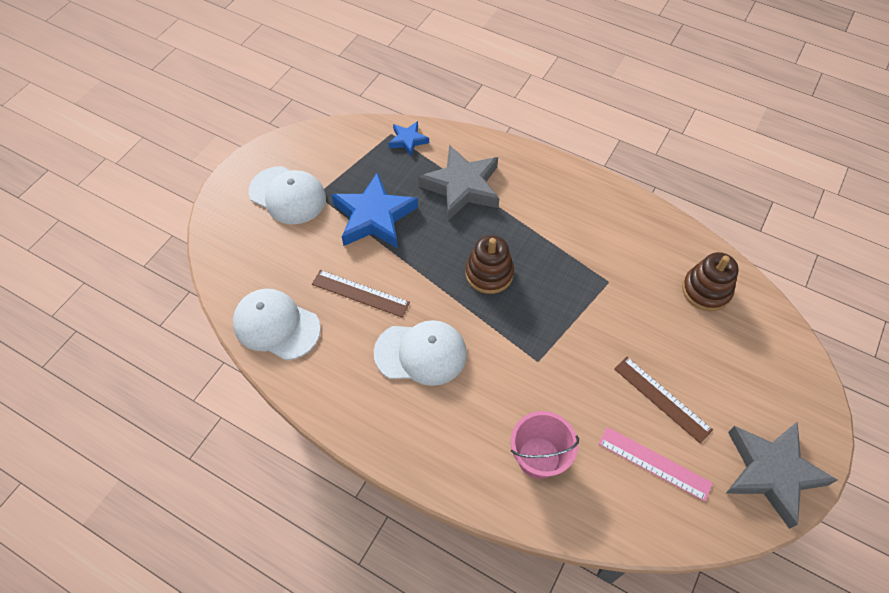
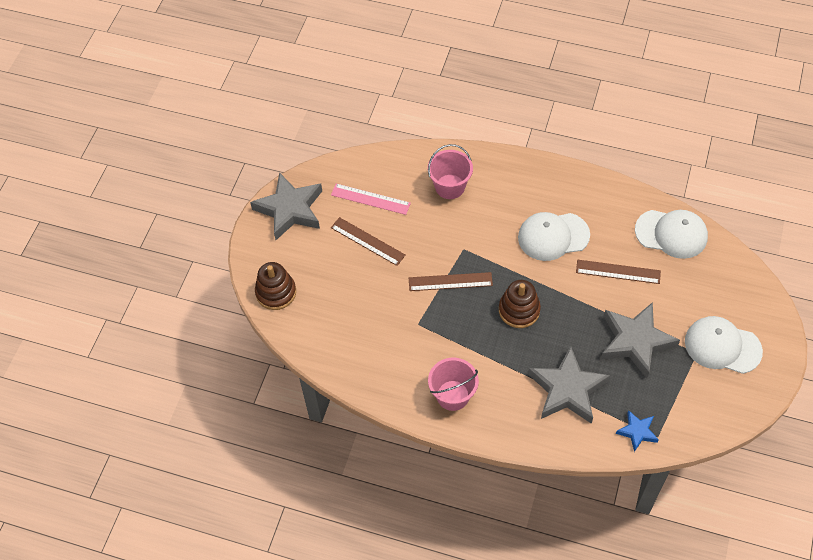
camera: 170 degrees right, 0 degrees up
(374, 217) = (635, 341): blue star -> grey star
(562, 322) = (450, 282): none -> brown ruler
(581, 203) = (452, 395): none -> pink bucket
(706, 290) = (336, 333): brown stacking toy -> brown stacking toy (276, 292)

